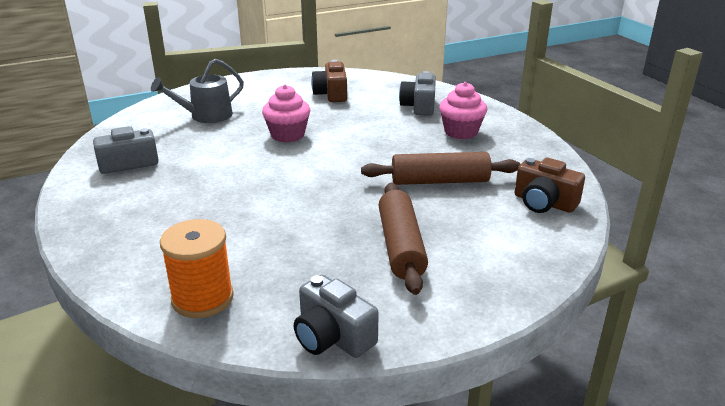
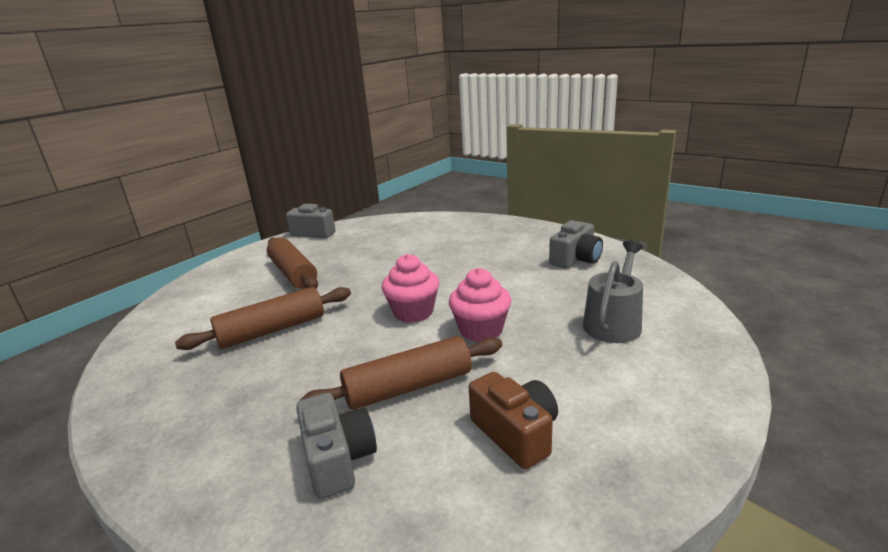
camera: 155 degrees right, 5 degrees down
(202, 298) = (396, 225): orange spool -> none
(364, 121) = (409, 387): none -> brown rolling pin
(461, 132) = (252, 415): pink cupcake -> pink cupcake (413, 312)
(544, 203) = (160, 340): brown camera -> none

